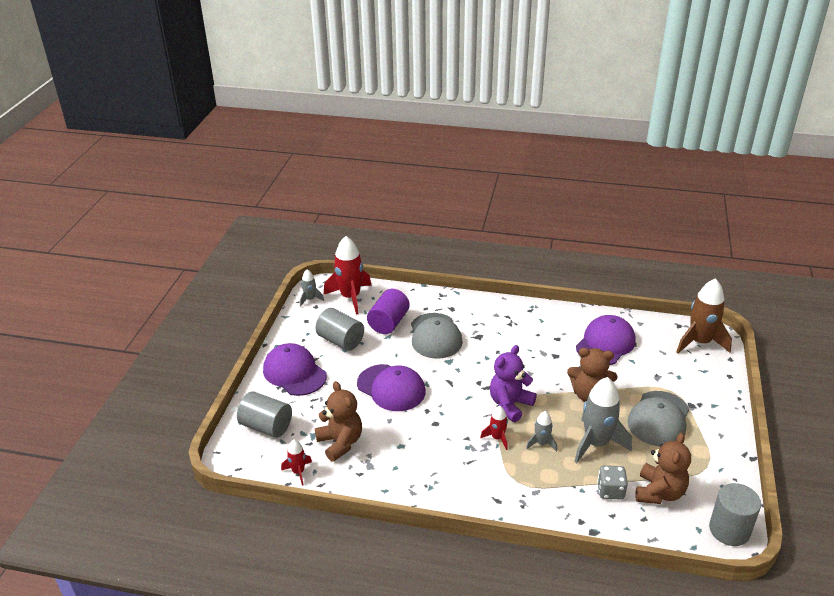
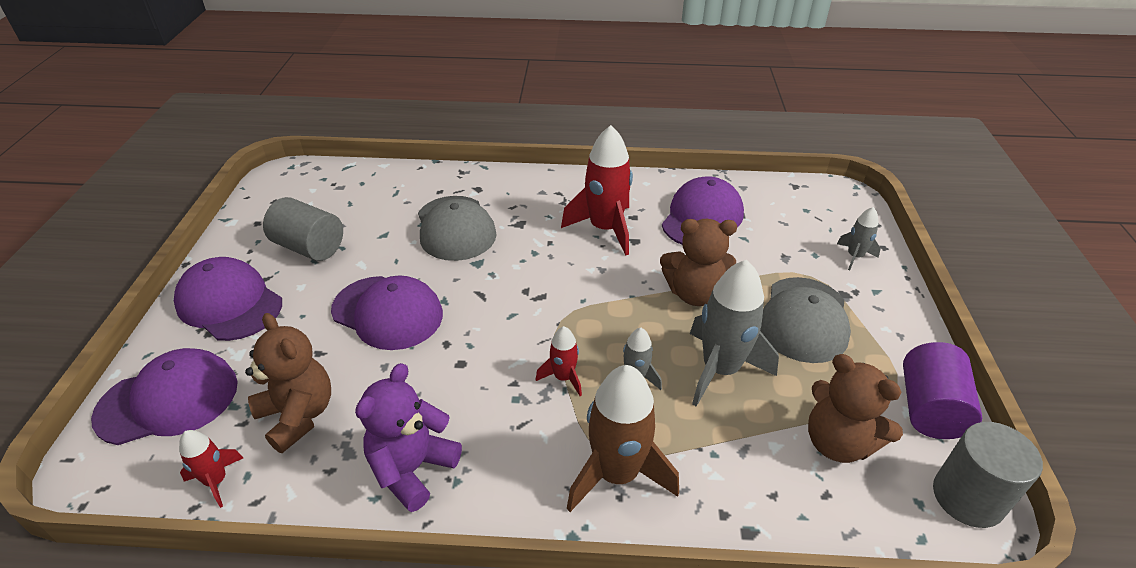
camera: 10 degrees left, 5 degrees up
(266, 426) = (168, 400): grey cylinder -> purple cap
(310, 299) = (266, 192): grey rocket -> grey rocket (854, 256)
(350, 297) = (328, 185): red rocket -> red rocket (605, 229)
(388, 323) = (384, 215): purple cylinder -> purple cylinder (929, 408)
(510, 405) = (577, 320): purple teddy bear -> purple teddy bear (412, 469)
(610, 491) = (760, 449): grey dice -> none
(659, 492) = (838, 442): brown teddy bear -> brown teddy bear turned 120 degrees clockwise
(699, 342) = (829, 205): brown rocket -> brown rocket (617, 474)

